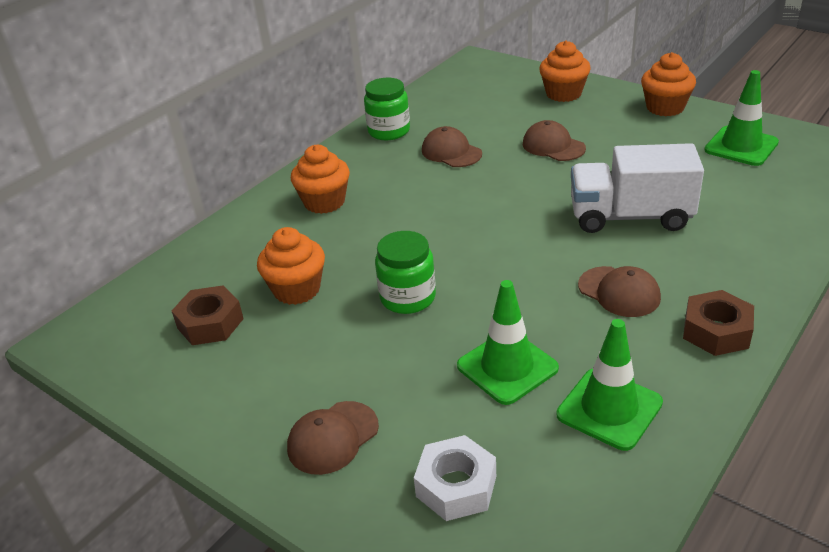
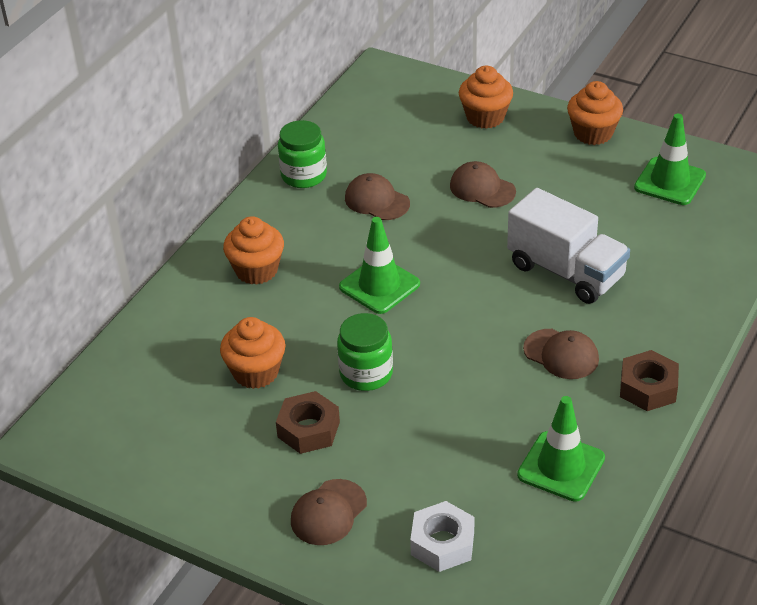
camera: 10 degrees left, 5 degrees up
(210, 323) = (181, 414): brown nut -> brown nut (308, 429)
(507, 367) = (469, 436): green traffic cone -> green traffic cone (379, 285)
(630, 216) = (566, 271): white truck -> white truck turned 135 degrees counterclockwise

